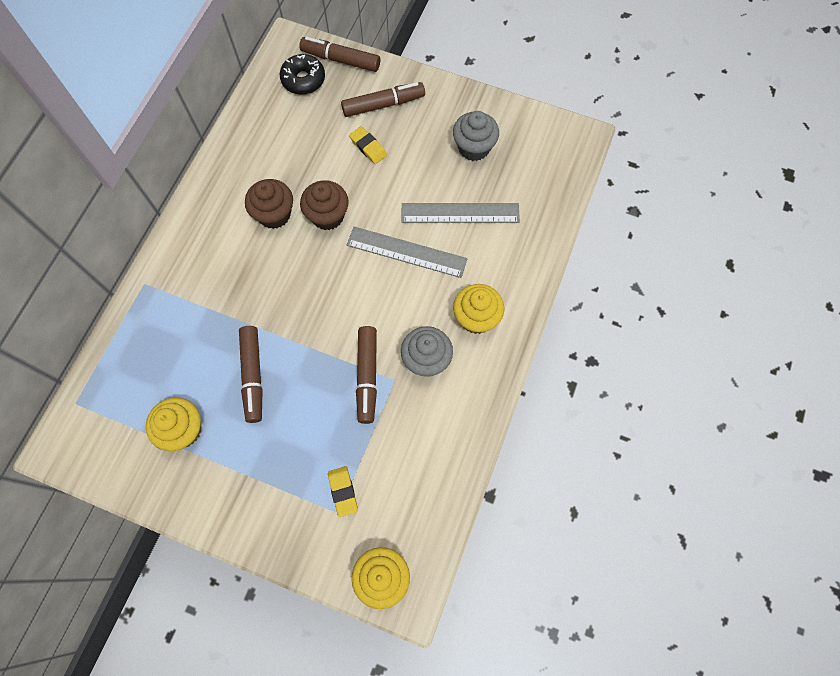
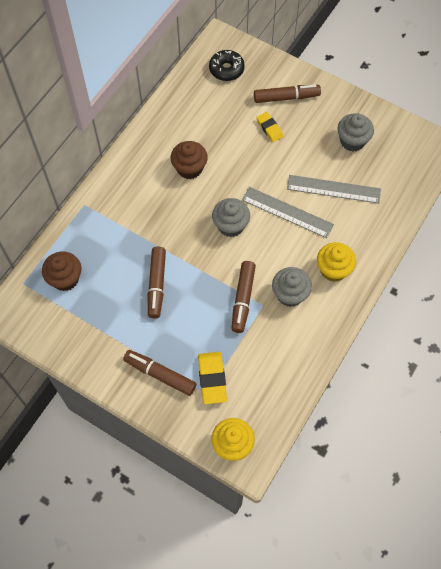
camera: 10 degrees right, 5 degrees down
(183, 430) = (100, 315): yellow cupcake -> none
(327, 216) = (230, 176): brown cupcake -> brown cupcake (65, 279)
(337, 281) = (230, 225): none -> grey cupcake
(340, 60) = (258, 58): brown marker -> brown marker (160, 374)
(343, 491) = (212, 379): yellow eraser -> yellow eraser, size x1.53

